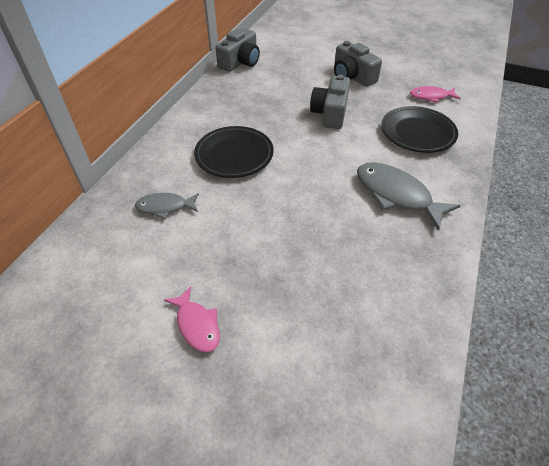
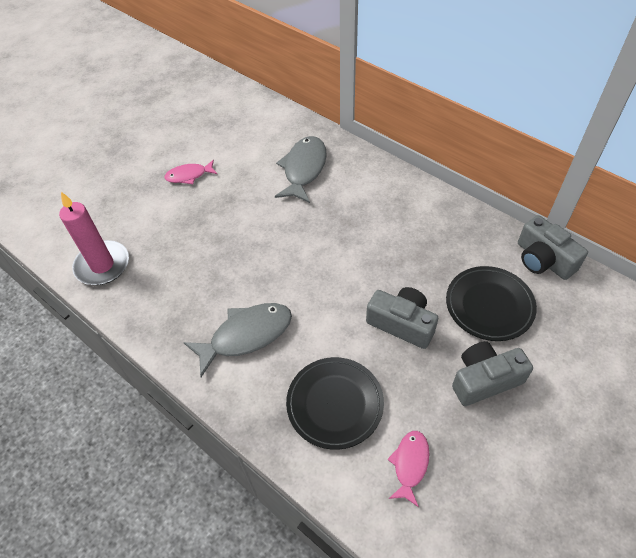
camera: 110 degrees right, 5 degrees up
(165, 207) = (303, 169): grey fish -> grey fish, size x1.70
(234, 155) = (353, 222): black plate -> black plate (489, 305)
(391, 366) = (102, 265): none -> pink candle

